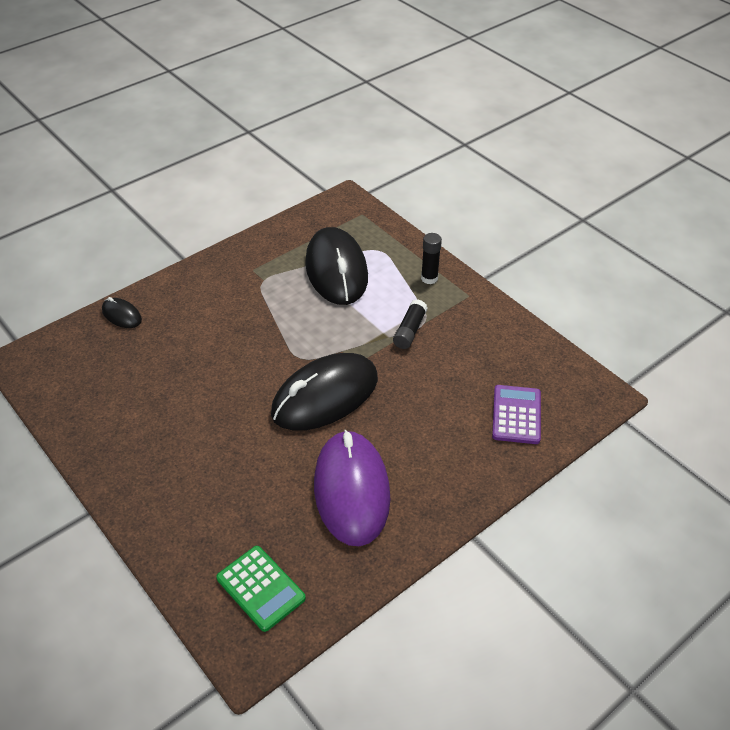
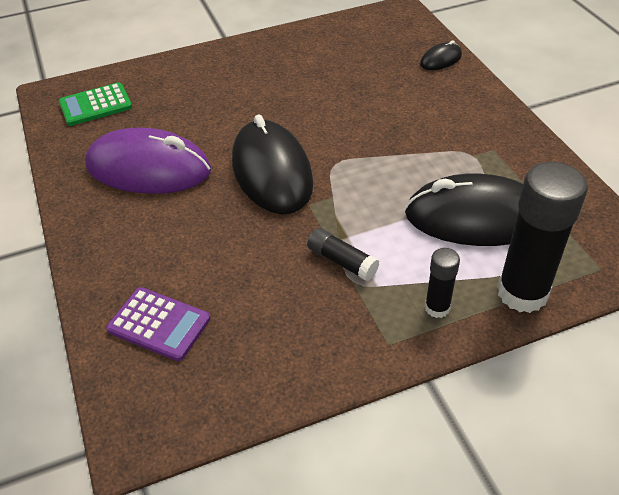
camera: 110 degrees right, 0 degrees up
(398, 244) = (522, 293): none -> black glue stick

